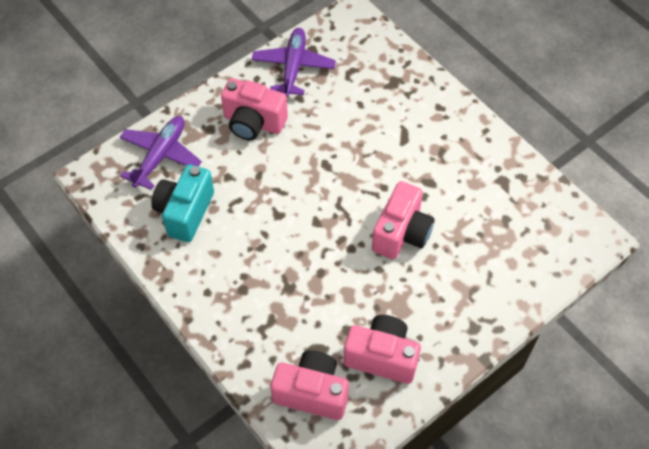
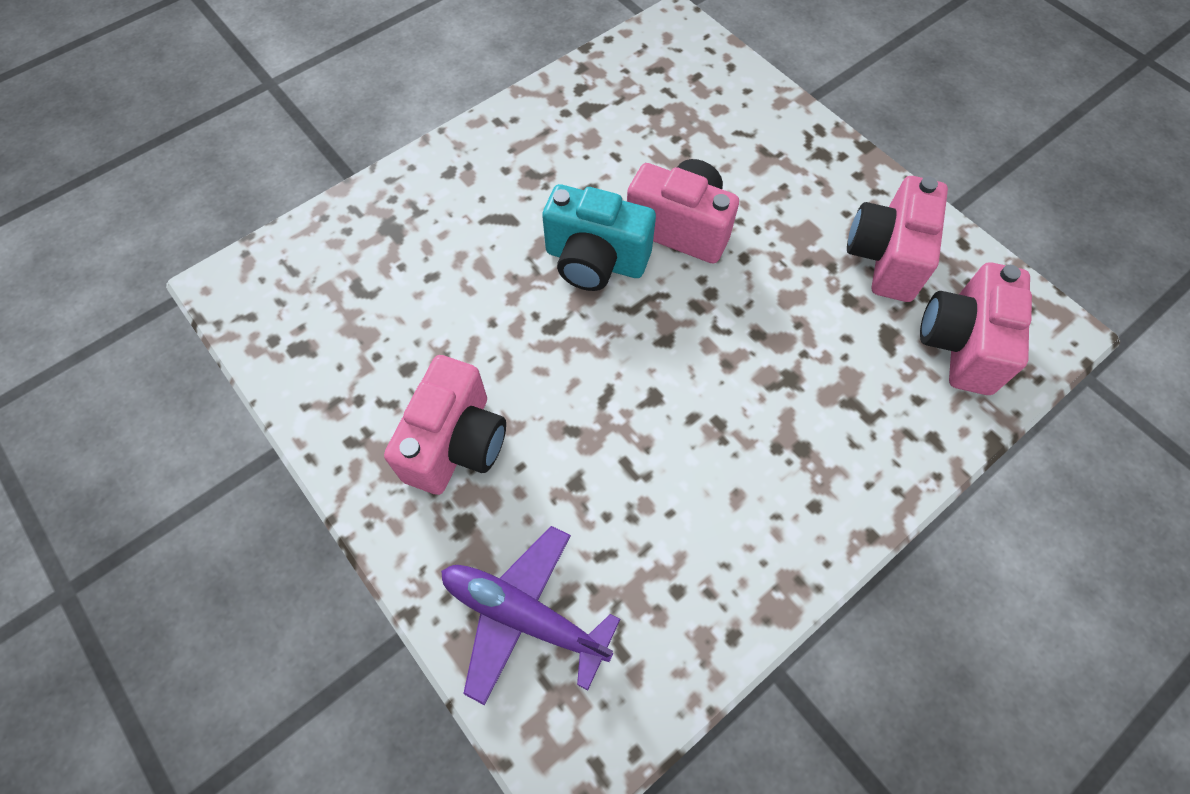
camera: 90 degrees left, 5 degrees up
(185, 212) = (655, 556): turquoise camera -> turquoise camera (595, 260)
(293, 67) = (334, 378): purple plane -> none

